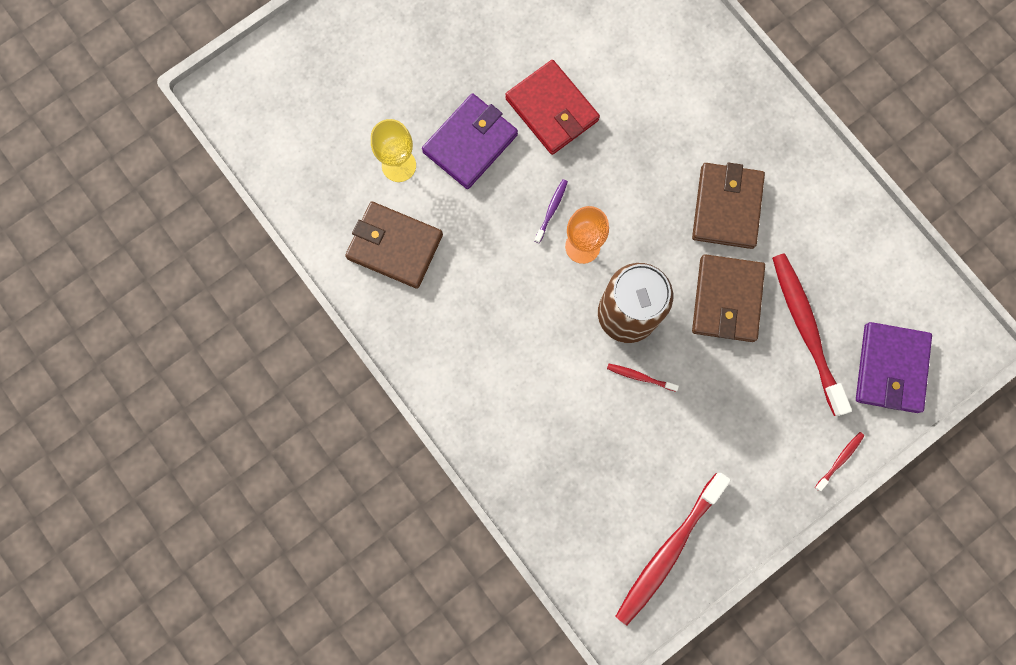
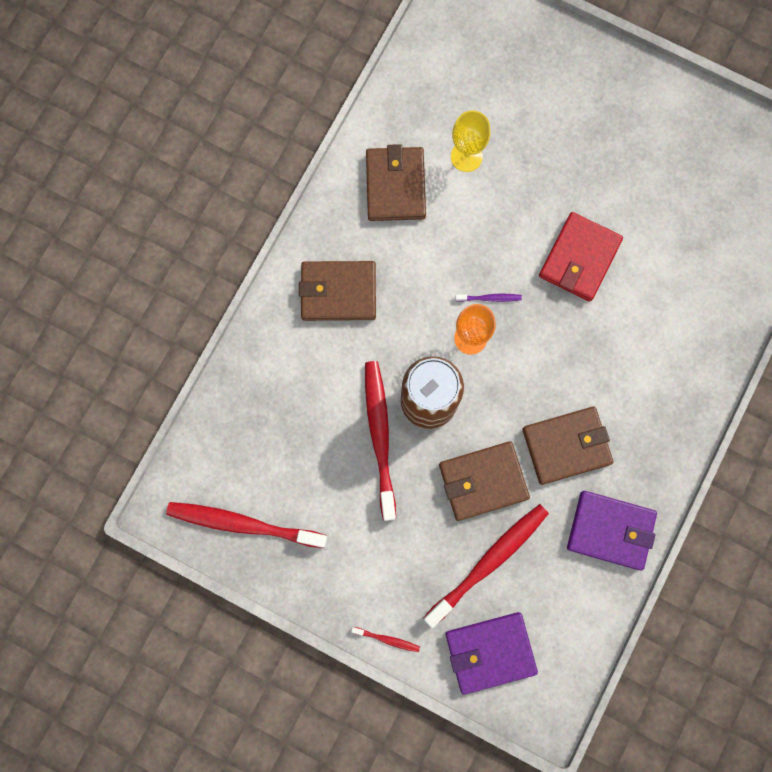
camera: 65 degrees right, 0 degrees up
(470, 143) = (515, 205): purple wallet -> purple wallet (610, 530)
(477, 351) = (338, 292): none -> brown wallet
(640, 377) = (380, 436): red toothbrush -> red toothbrush, size x2.35

